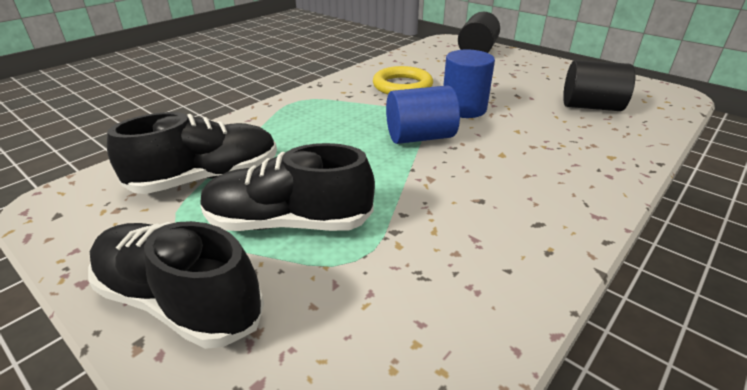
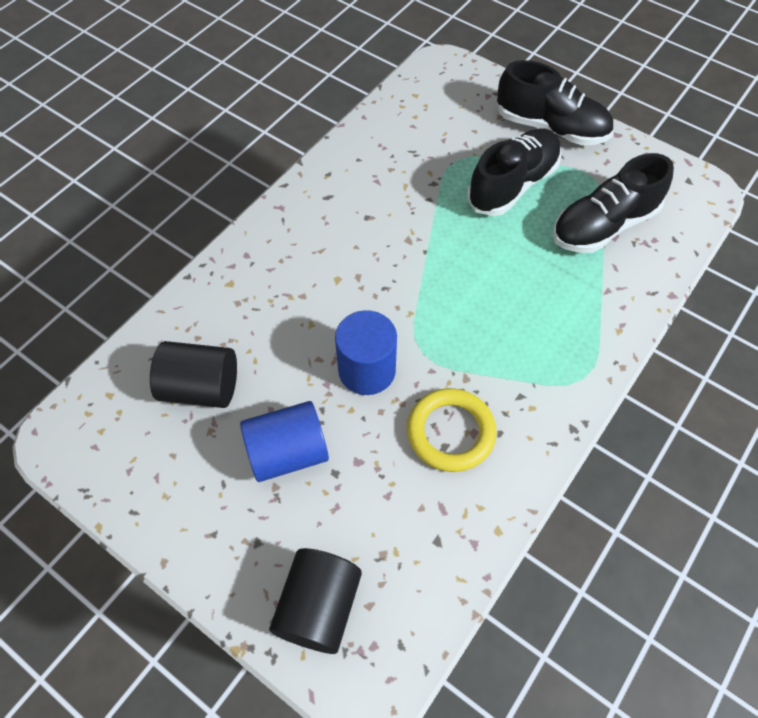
camera: 175 degrees right, 25 degrees up
(288, 223) = (513, 184): black shoe -> black shoe turned 45 degrees counterclockwise
(420, 137) = (420, 302): blue cylinder -> blue cylinder (288, 453)

